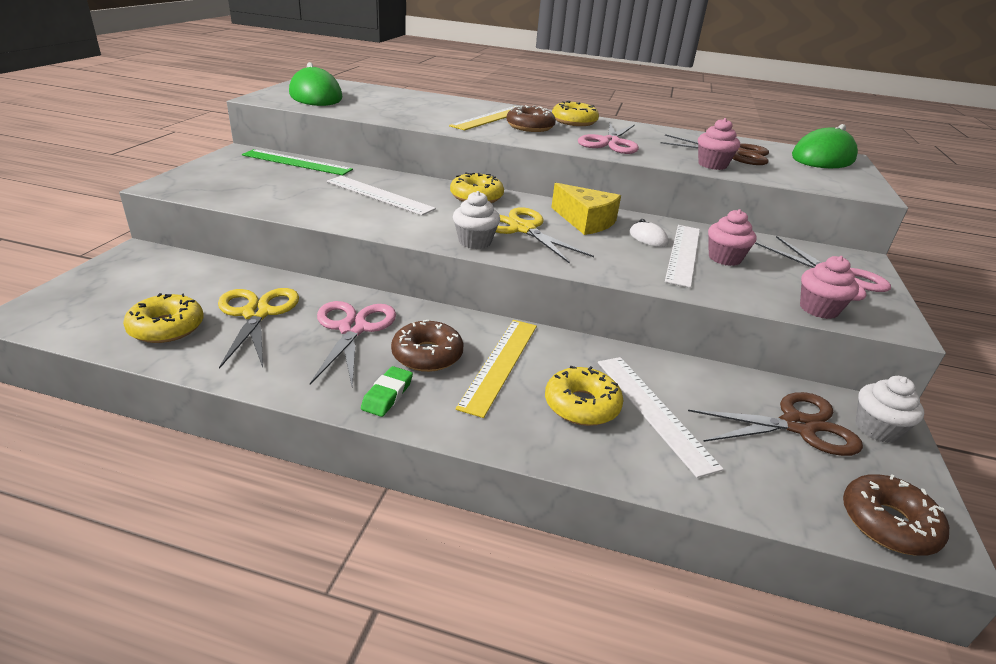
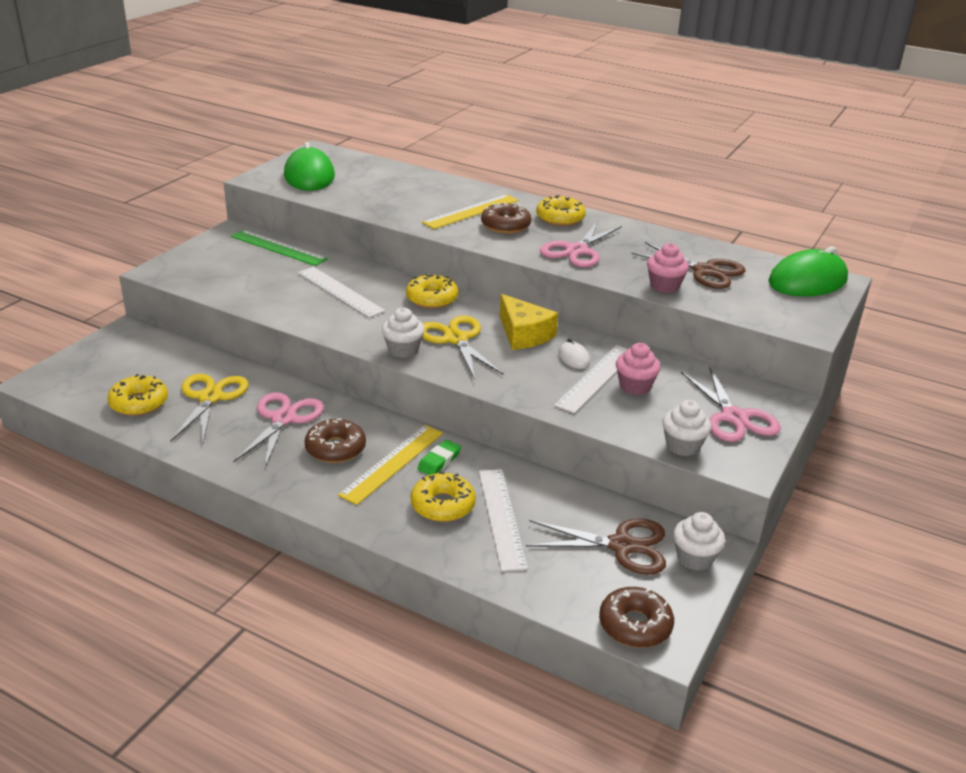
camera: 15 degrees right, 0 degrees up
(387, 395) = (290, 478): green eraser -> green eraser (439, 461)
(818, 309) = (682, 446): pink cupcake -> white cupcake

